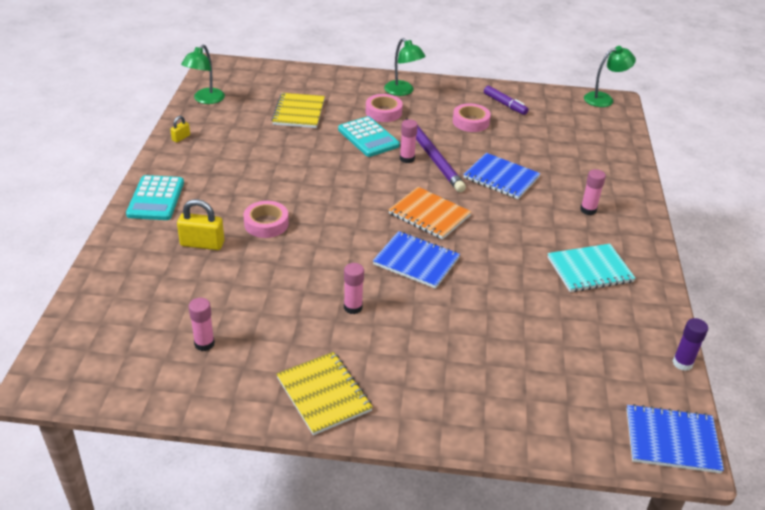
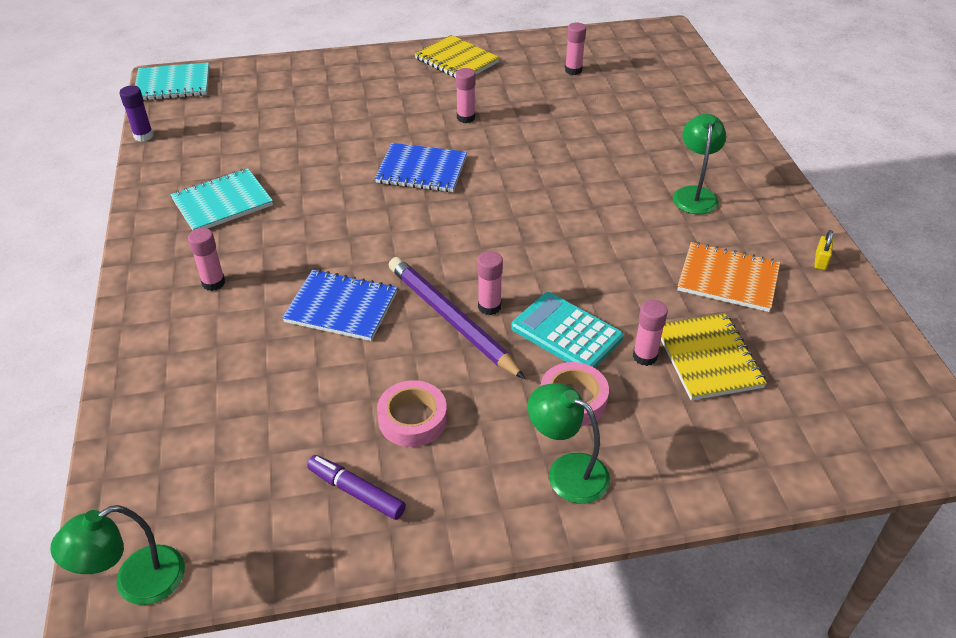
camera: 165 degrees right, 5 degrees up
(156, 199) = (750, 173): turquoise calculator -> none
(202, 244) = (652, 140): yellow padlock -> none
(205, 100) = (871, 344): green lamp -> green lamp (694, 194)
(266, 224) = (606, 173): pink tape -> none
(332, 119) = (645, 356): none -> pink glue stick
(429, 215) = (426, 226): orange notebook -> orange notebook (728, 279)
(672, 440) = (173, 84): blue notebook -> turquoise notebook

